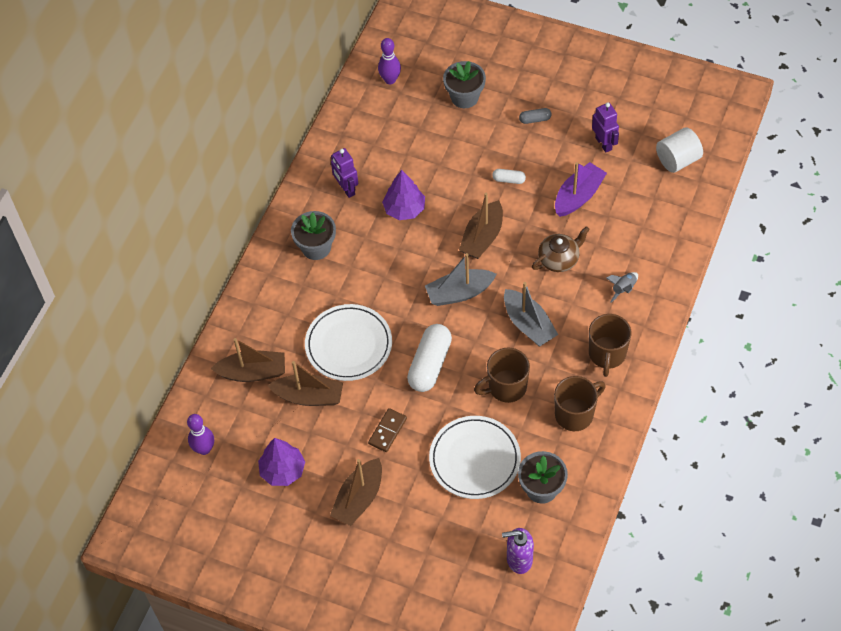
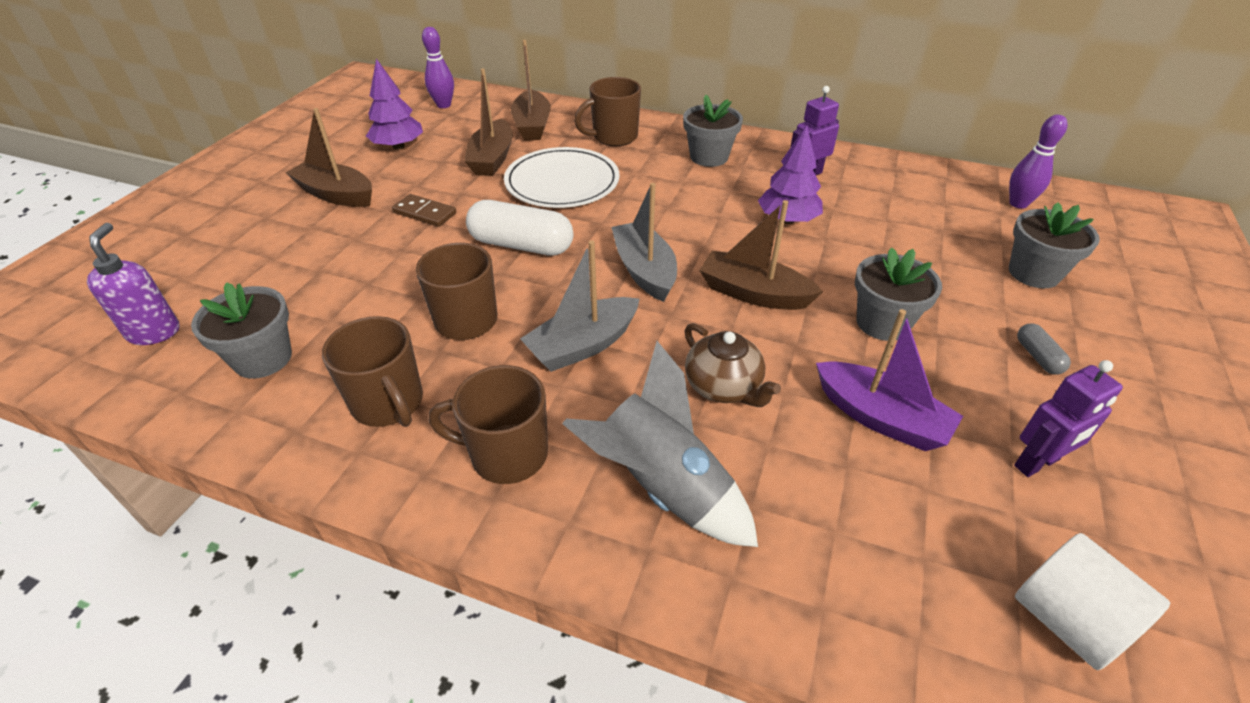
camera: 85 degrees right, 15 degrees down
(278, 311) = (613, 137): none -> brown mug
(474, 459) = (349, 287): white plate -> none
(509, 180) = (882, 323): white capsule -> grey flower pot
(623, 289) = (662, 487): grey rocket -> grey rocket, size x2.22

